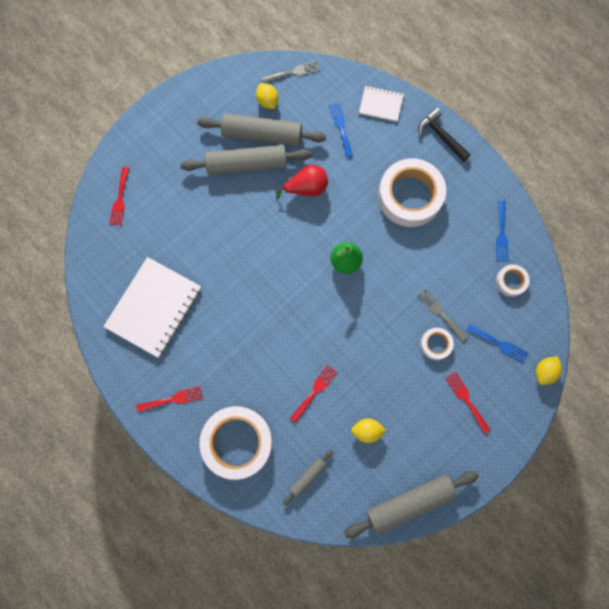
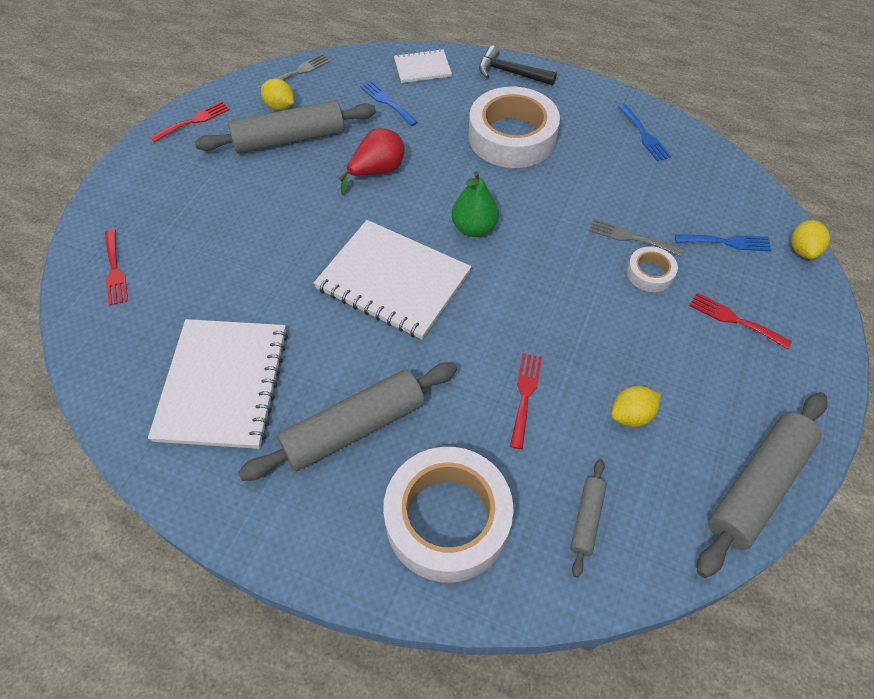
camera: 25 degrees left, 20 degrees down
(173, 399) = (310, 500): red fork -> red fork (194, 121)
(247, 164) = (284, 174): grey rolling pin -> grey rolling pin (354, 428)
(277, 279) = (393, 281): none -> white notebook
(511, 281) = (690, 175): white tape -> none

